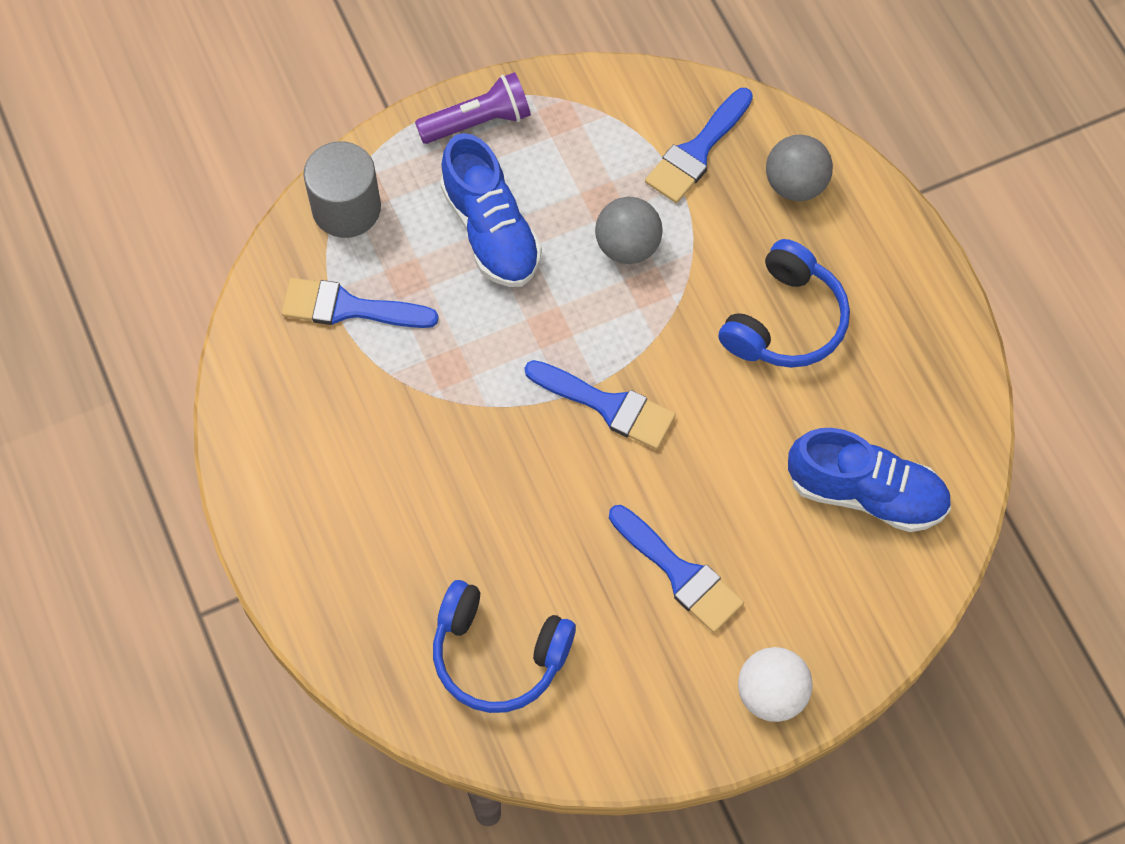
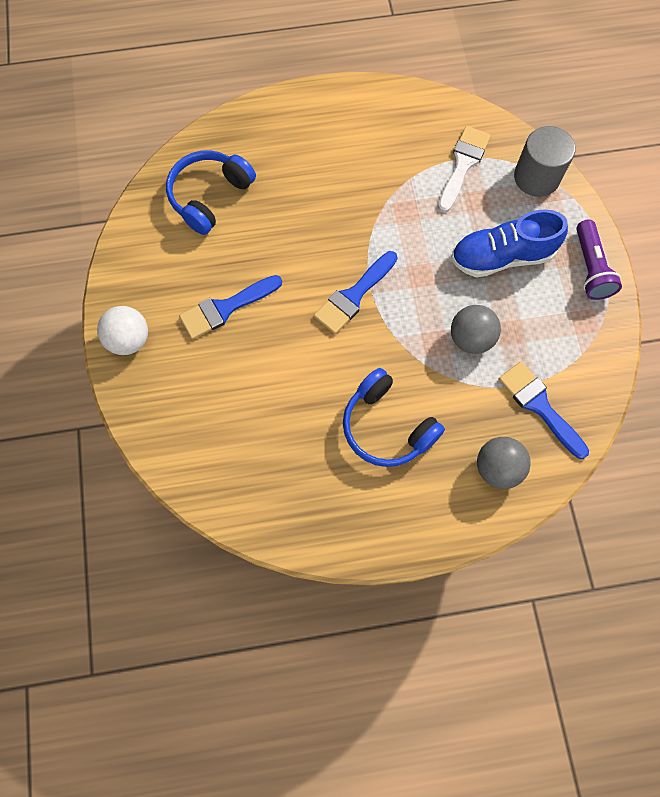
camera: 105 degrees right, 5 degrees up
(349, 308) = (463, 165): blue brush -> white brush
(866, 493) = (242, 440): blue shoe -> none

